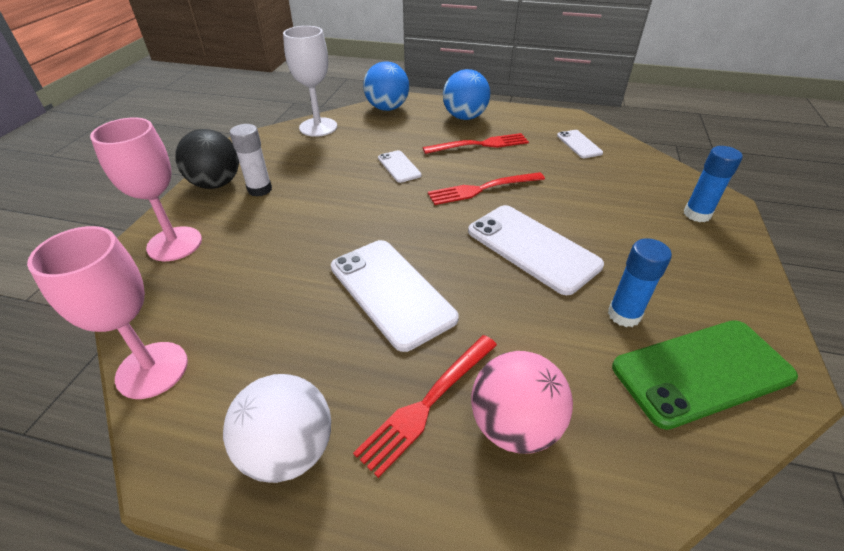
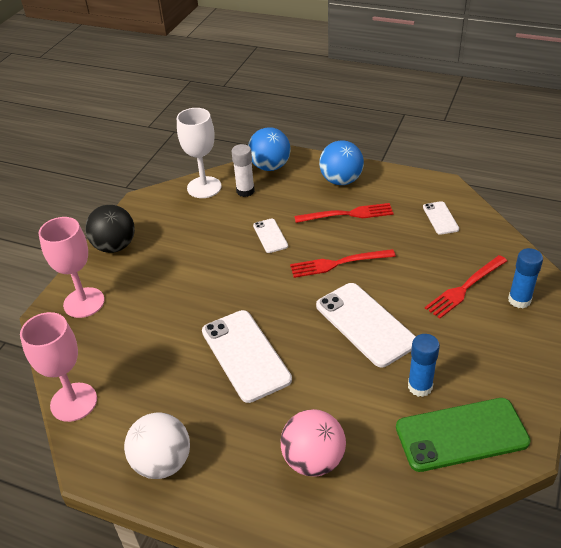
camera: 10 degrees right, 0 degrees up
(259, 189) = (150, 254): white glue stick -> white glue stick (245, 191)
(427, 404) = (257, 441): red fork -> red fork (464, 288)

